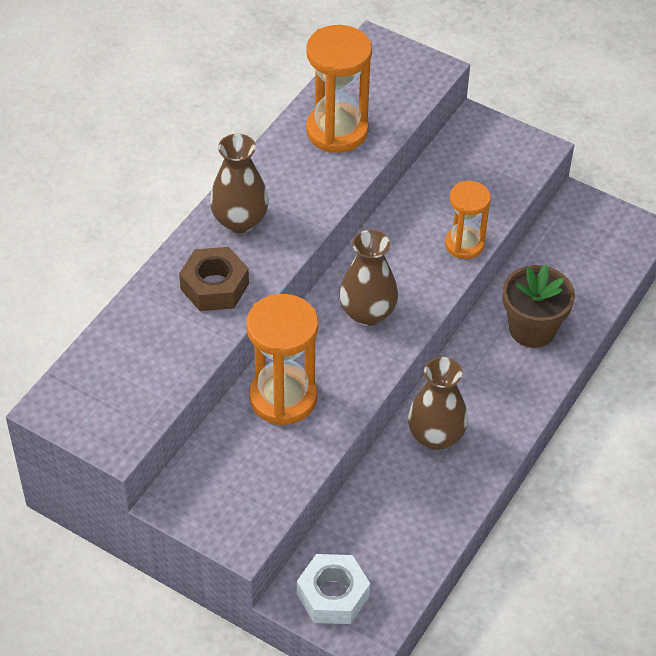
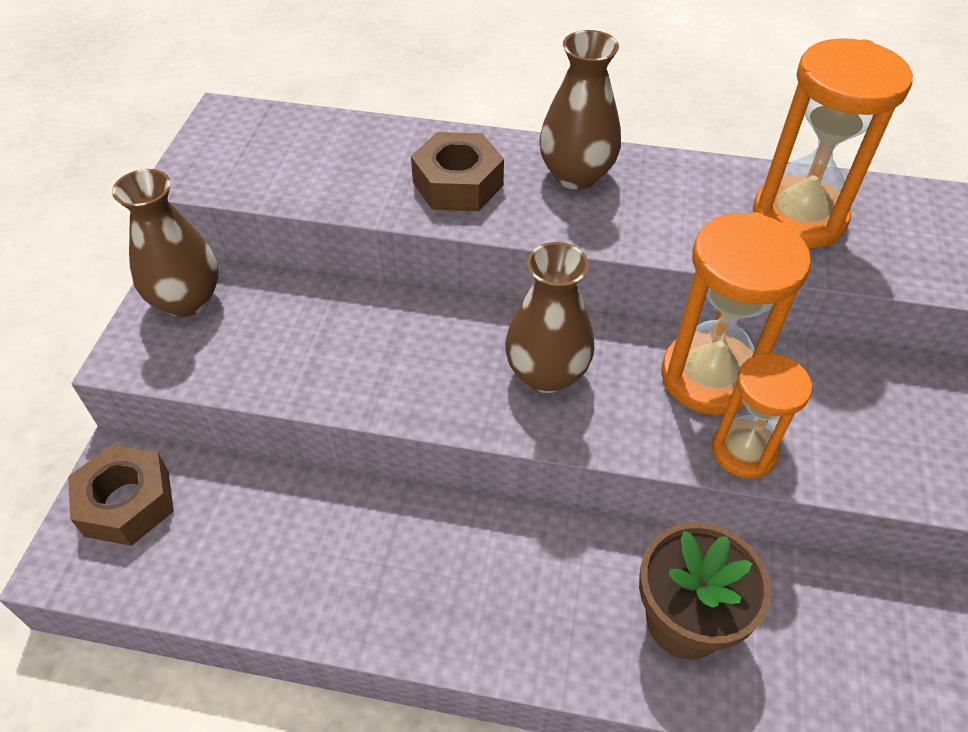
camera: 70 degrees right, 0 degrees up
(283, 398) = (364, 329): orange hourglass -> orange hourglass (709, 377)
(333, 595) = (127, 502): white nut -> brown nut
(435, 436) = (423, 546): brown vase -> brown vase (187, 300)

